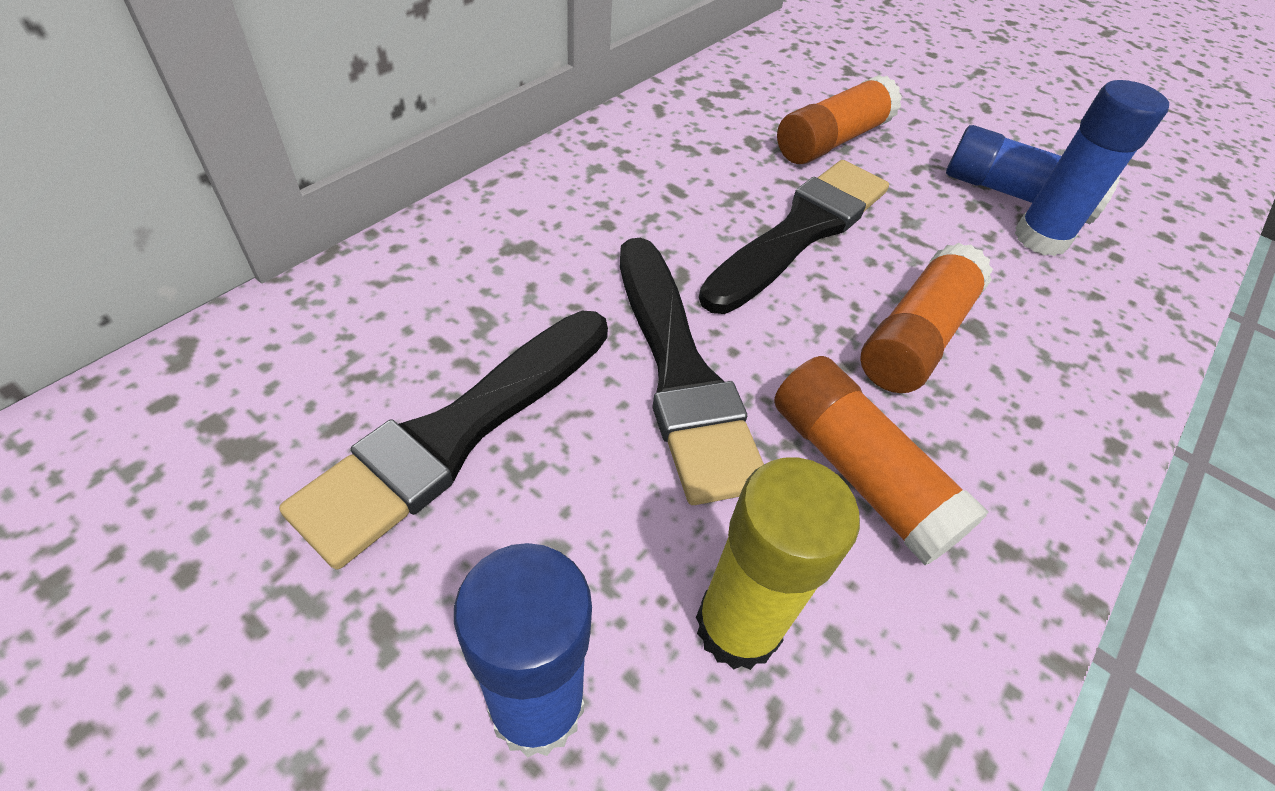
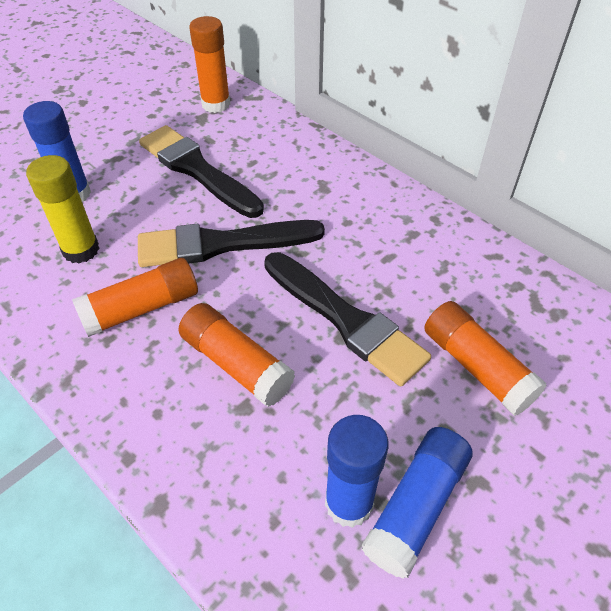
camera: 100 degrees right, 0 degrees up
(188, 422) = (216, 104): none -> orange glue stick

